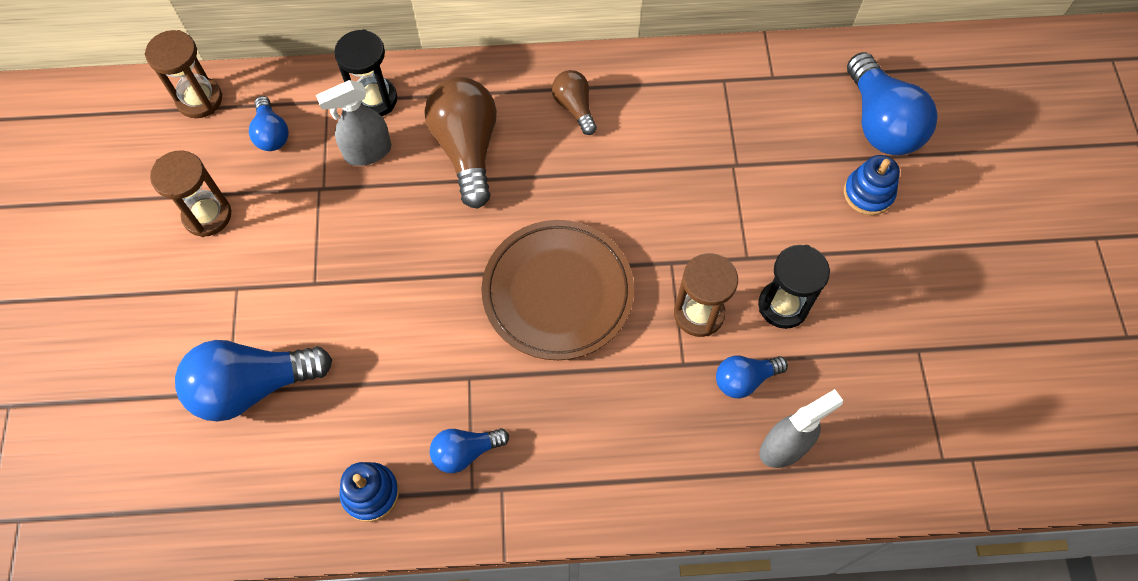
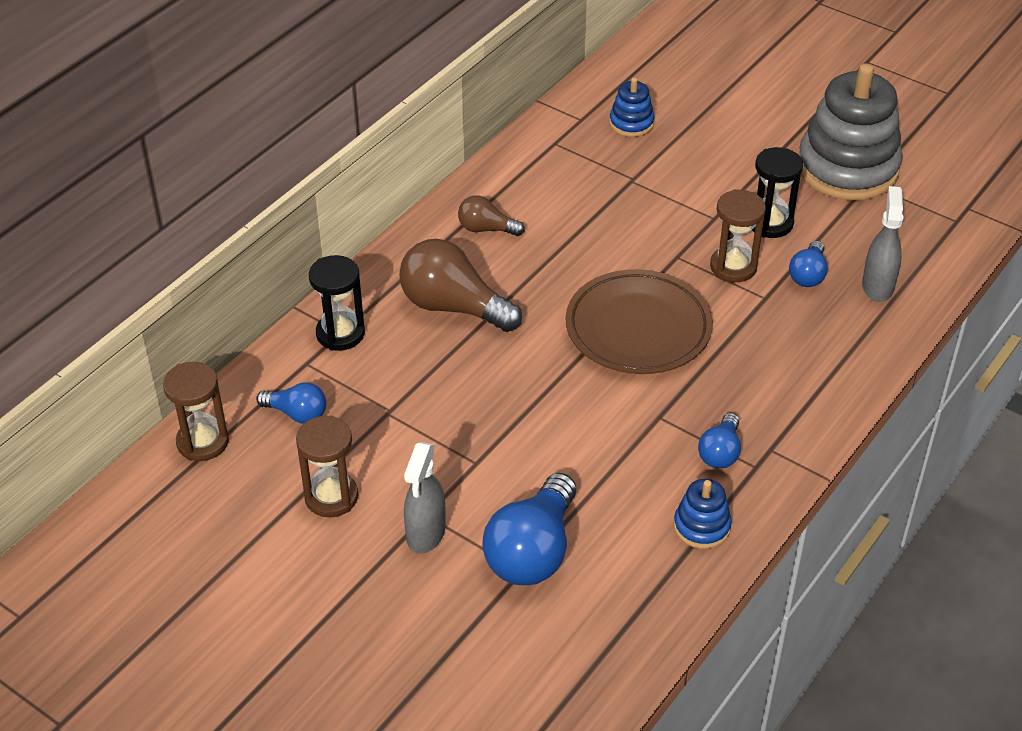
camera: 50 degrees left, 20 degrees down
(367, 152) = (387, 365): grey spray bottle -> grey spray bottle (426, 533)
(868, 193) = (726, 133): blue stacking toy -> blue stacking toy (631, 123)
(880, 123) = (678, 95): blue light bulb -> none
(921, 320) = (847, 168): none -> grey stacking toy

